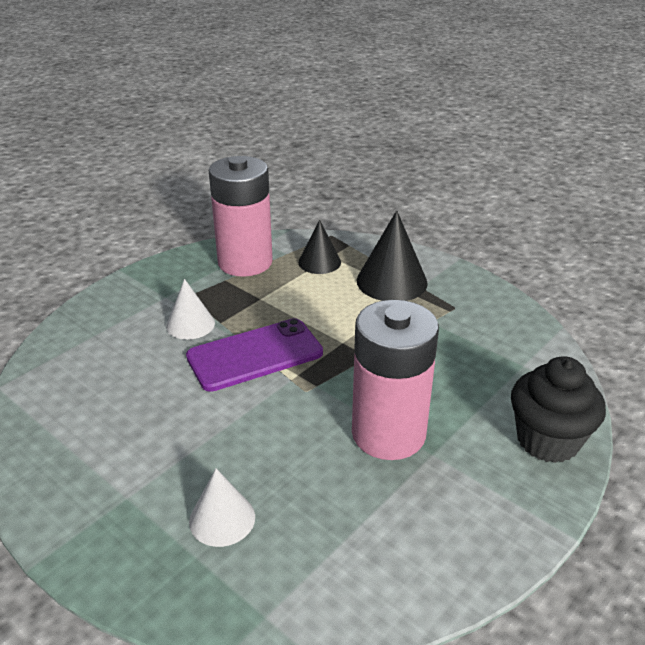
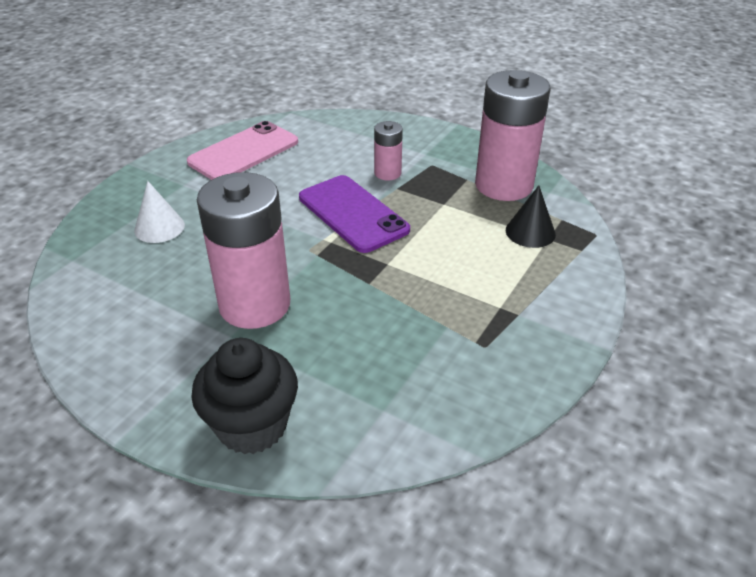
camera: 80 degrees right, 5 degrees up
(77, 434) = (244, 152): none -> pink phone
(190, 324) = (387, 173): white cone -> pink battery
(391, 281) = (517, 289): black cone -> none

